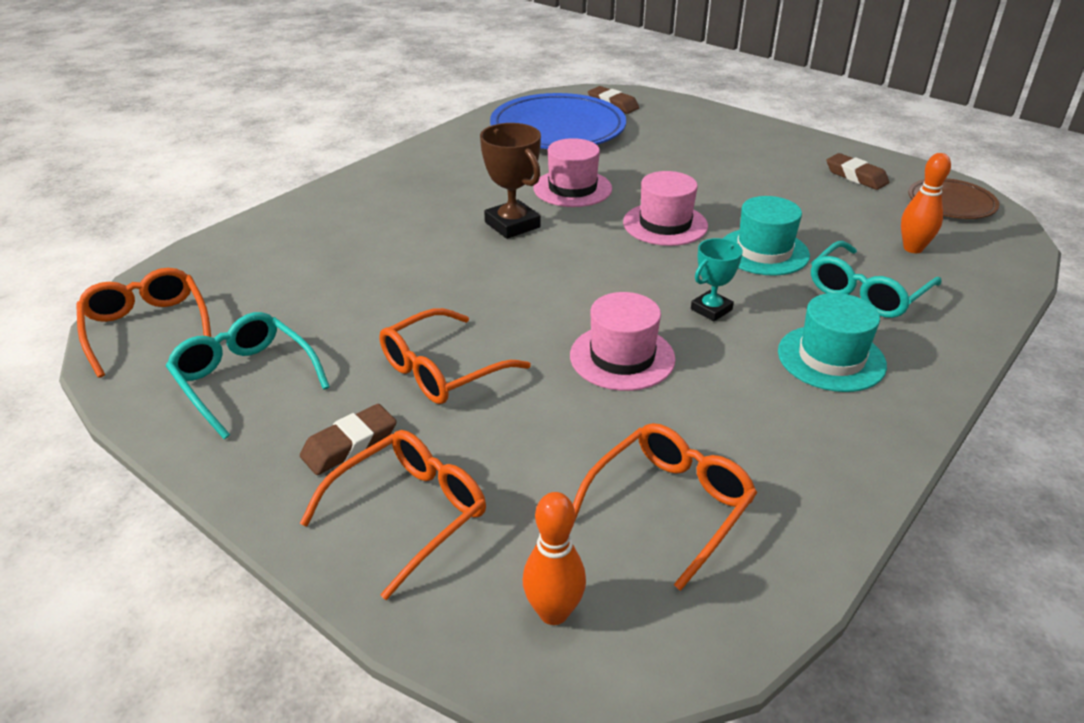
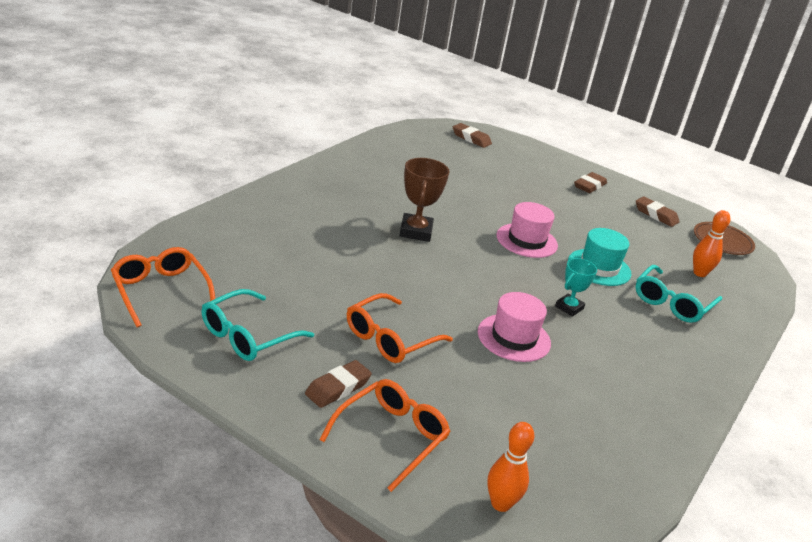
camera: 10 degrees left, 5 degrees down
(244, 379) = (247, 336): turquoise glasses -> turquoise glasses turned 90 degrees counterclockwise
(512, 225) = (415, 231): brown trophy -> brown trophy turned 45 degrees clockwise
(558, 129) = (433, 156): blue plate -> none
(572, 188) = (454, 206): pink hat -> none
(670, 505) = (563, 440): orange glasses -> none
(765, 148) = (589, 186): none -> brown eraser
(831, 358) = (653, 348): turquoise hat -> none

